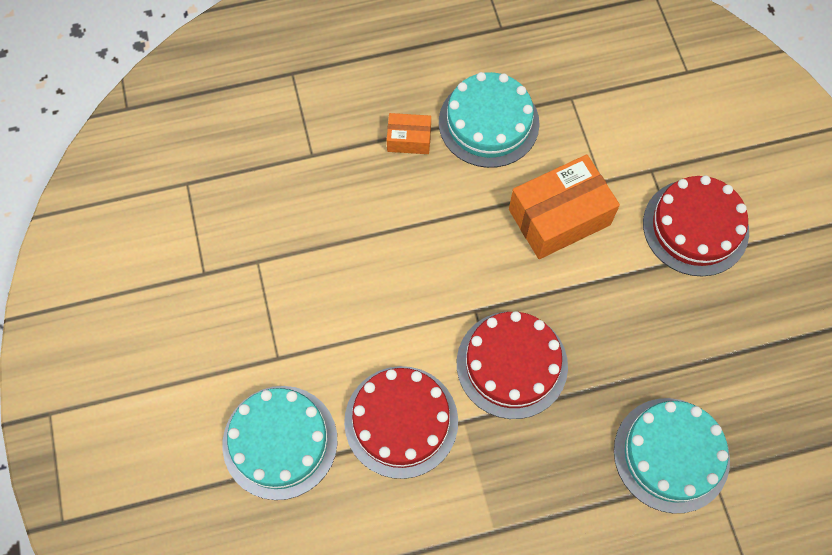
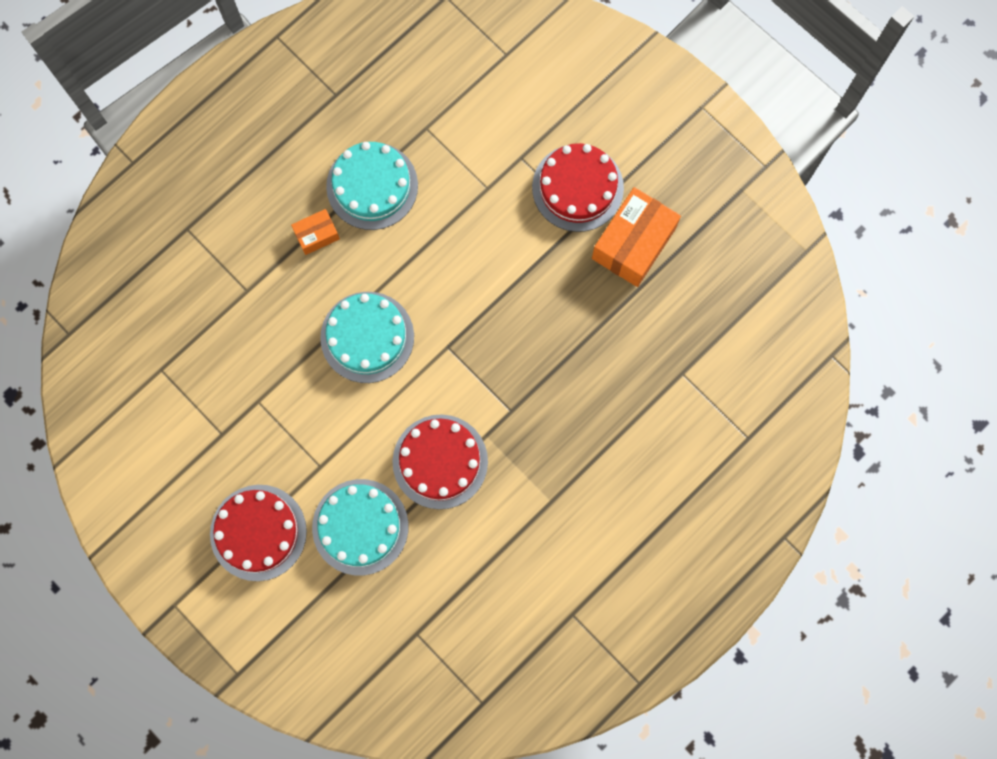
camera: 30 degrees left, 10 degrees up
(512, 364) = (497, 373): red cake -> red cake (258, 532)
(559, 217) = (470, 236): orange box -> orange box (633, 243)
(671, 454) = (646, 375): turquoise cake -> turquoise cake (367, 337)

